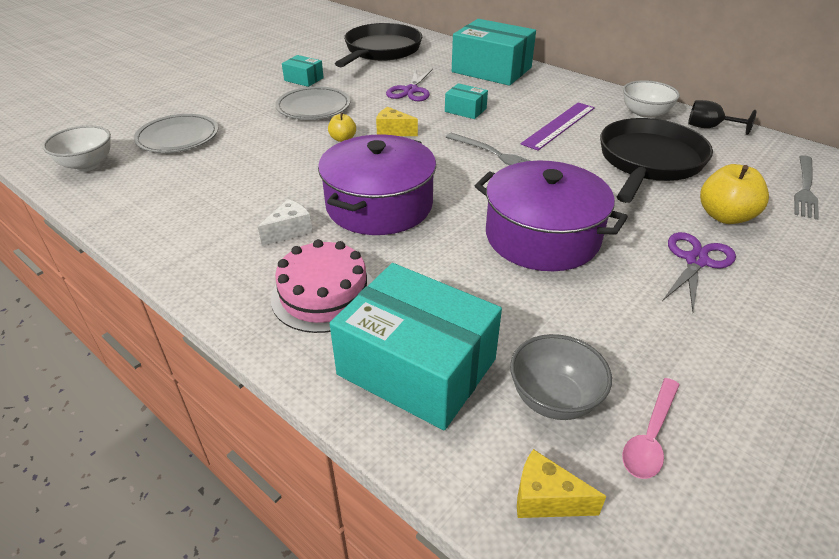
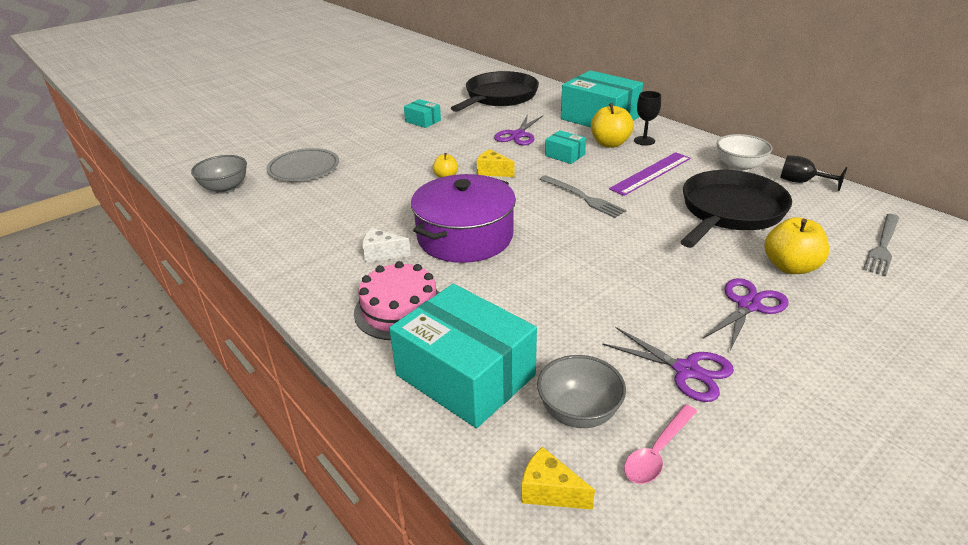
camera: 10 degrees right, 5 degrees down
(87, 165) = (225, 188): white bowl -> grey bowl
(289, 231) = (382, 254): white cheese -> white cheese turned 135 degrees counterclockwise
(313, 107) = (426, 146): grey plate -> none
(509, 96) = (610, 143): none -> yellow apple
(542, 236) = (606, 274): purple pot -> none
(543, 91) = (644, 141): none -> black goblet
(654, 338) = (686, 370): none -> purple scissors

